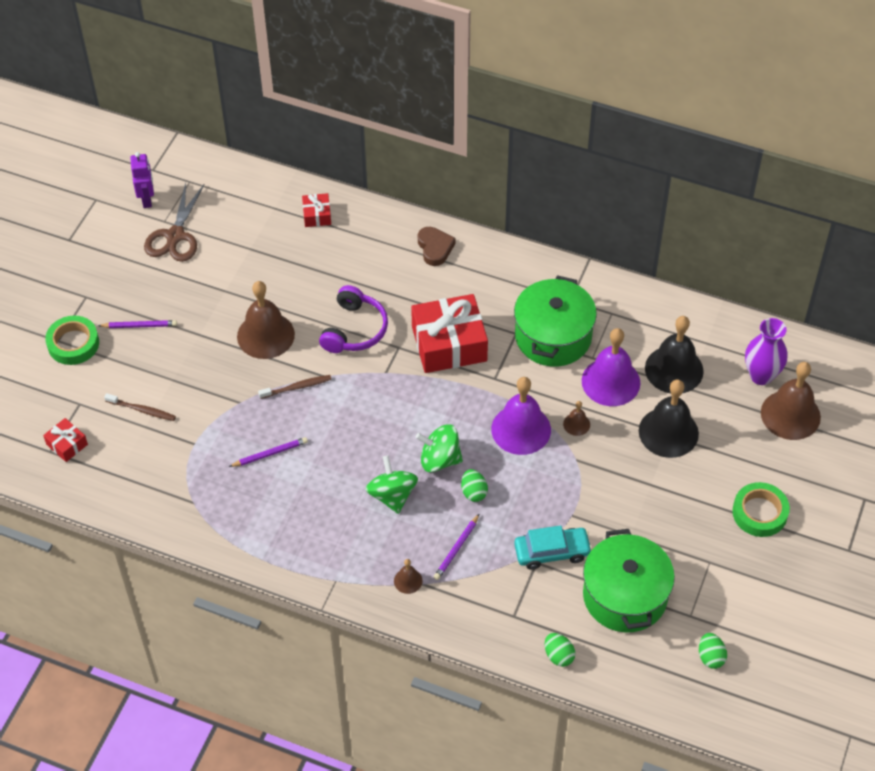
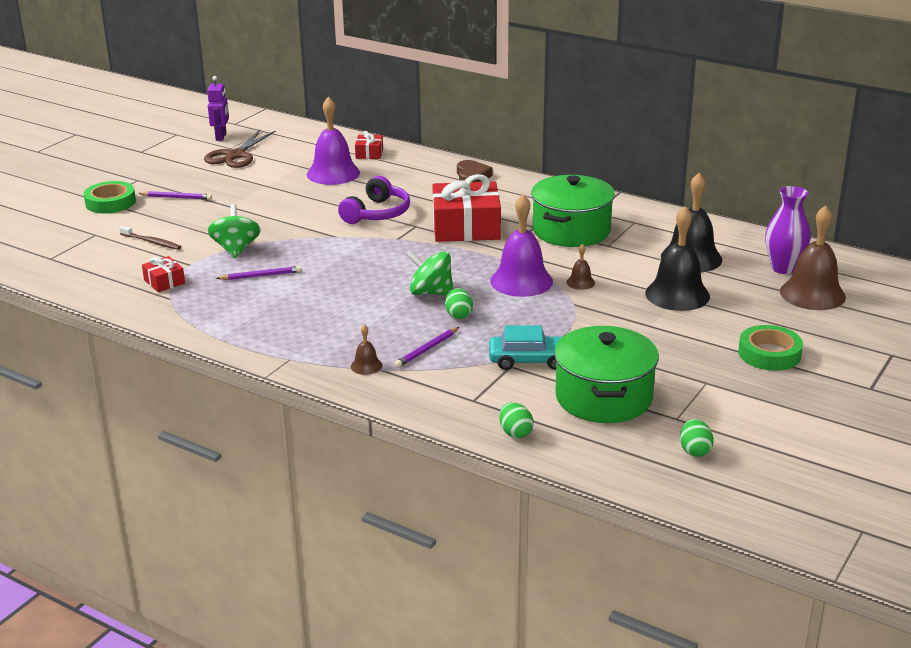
camera: 10 degrees right, 25 degrees down
(67, 444) = (68, 255): red gift -> red gift (164, 282)
(265, 335) = (291, 210): brown bell -> none
(297, 387) = (306, 240): brown toothbrush -> none
(392, 495) = (373, 310): green spinning top -> green spinning top (236, 249)
(611, 382) = (623, 260): purple bell -> purple bell (333, 173)

